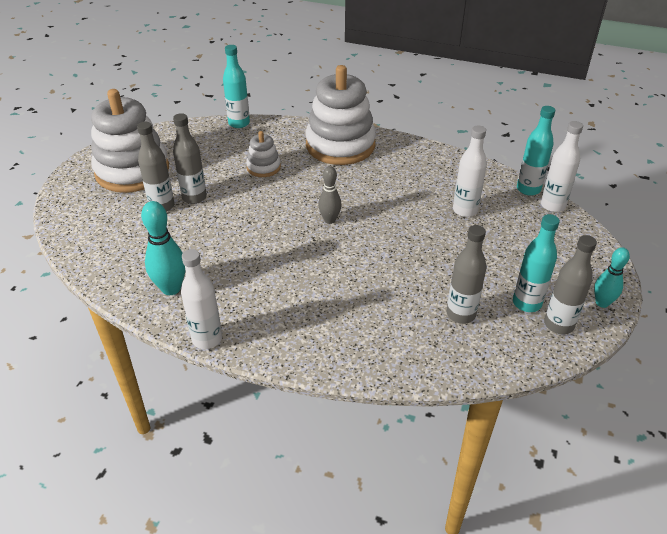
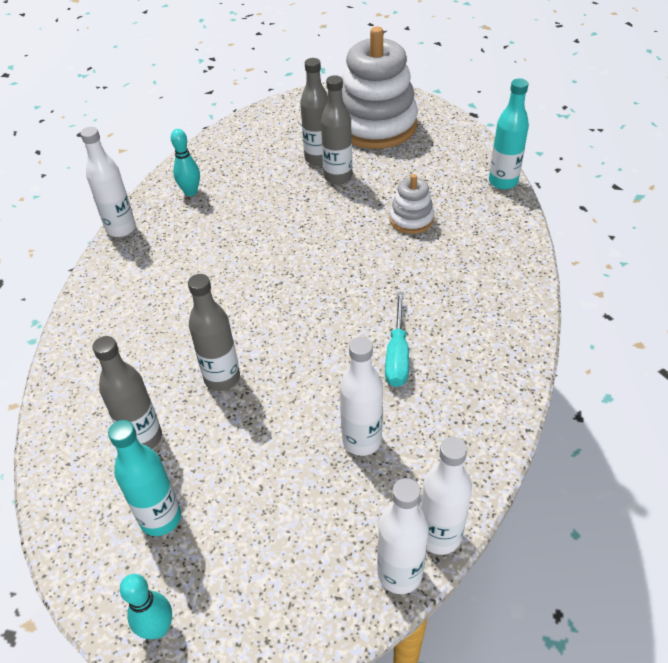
camera: 85 degrees right, 5 degrees up
(171, 288) = (190, 192): turquoise bowling pin -> turquoise bowling pin, size x0.66
(330, 220) = (315, 293): grey bowling pin -> none
(340, 145) = (487, 284): white stacking toy -> none
(396, 189) = (397, 355): none -> turquoise screwdriver
(528, 189) = (439, 535): turquoise bottle -> white bottle
(558, 324) = (116, 558): grey bottle -> grey bottle (222, 378)

